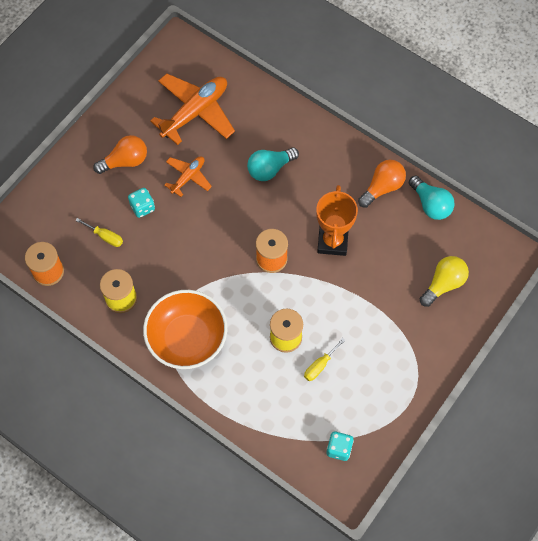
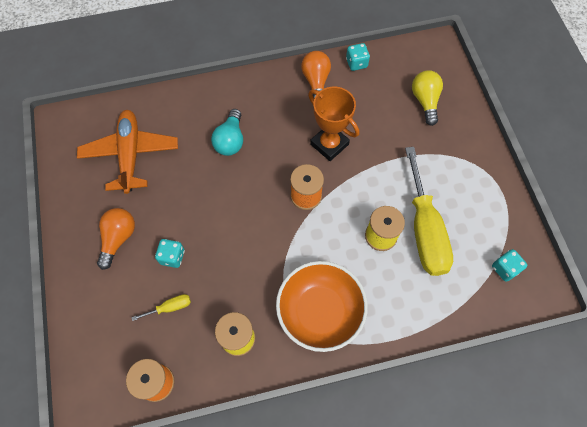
camera: 50 degrees left, 0 degrees up
(188, 177) = (180, 202): orange plane -> none
(320, 365) = (424, 230): yellow screwdriver -> yellow screwdriver, size x2.46
(430, 204) = (356, 63): turquoise light bulb -> turquoise dice

